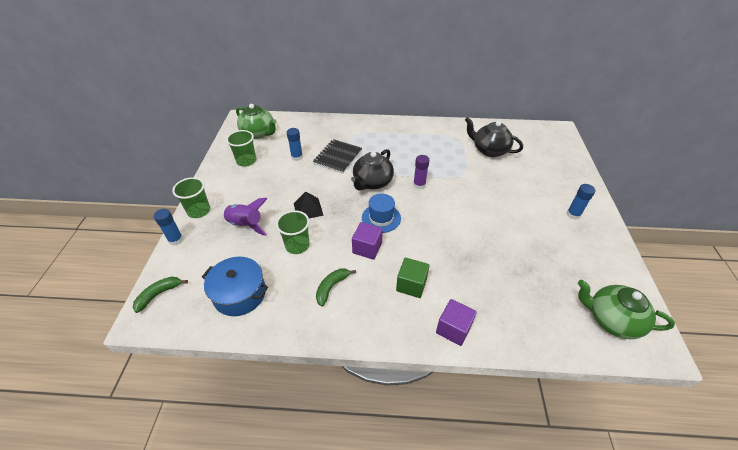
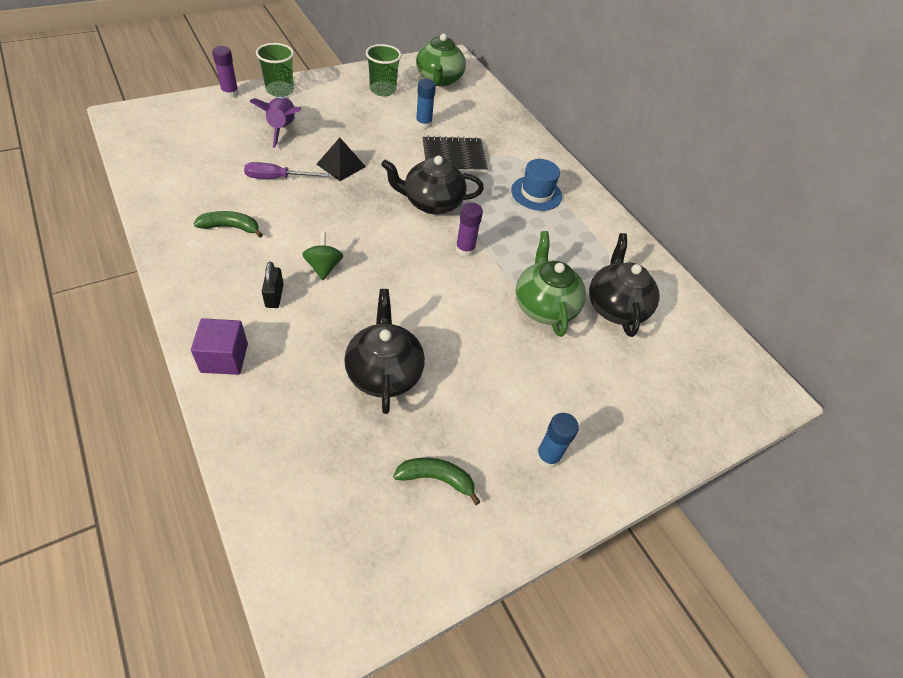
camera: 50 degrees right, 5 degrees up
(159, 294) = (155, 113): green banana -> green banana (436, 479)
(176, 240) = (230, 93): blue glue stick -> purple glue stick
(240, 294) = (183, 163): blue pot -> none
(297, 245) = (277, 178): green cup -> purple screwdriver
(367, 248) = (310, 236): purple cube -> none
(381, 218) = (371, 232): blue hat -> blue hat (536, 193)
(399, 251) = (324, 267): none -> green spinning top
(411, 285) = (274, 296): green cube -> black padlock
(497, 255) = (384, 372): none -> black teapot
(611, 320) = (337, 553): green teapot -> green teapot (544, 306)

